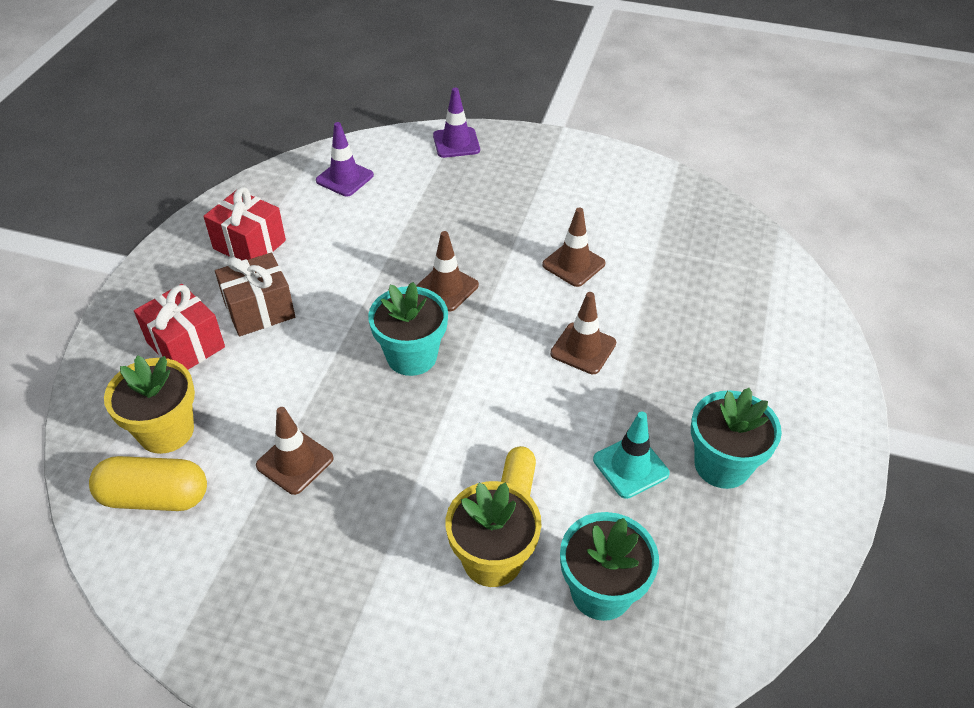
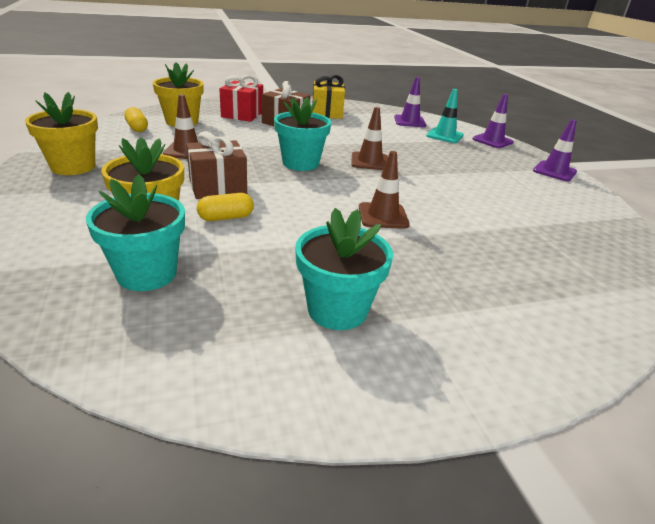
camera: 55 degrees right, 15 degrees down
(155, 497) = (137, 128): yellow capsule -> yellow capsule, size x0.61
(249, 244) = (327, 113): red gift -> yellow gift
(271, 612) = (73, 167): none -> yellow flower pot
(433, 466) = (218, 187): none -> brown gift
(563, 151) = (554, 171): none -> purple traffic cone
(573, 264) = (457, 196): brown traffic cone -> none
(630, 466) = (288, 261): turquoise traffic cone -> turquoise traffic cone (444, 135)

